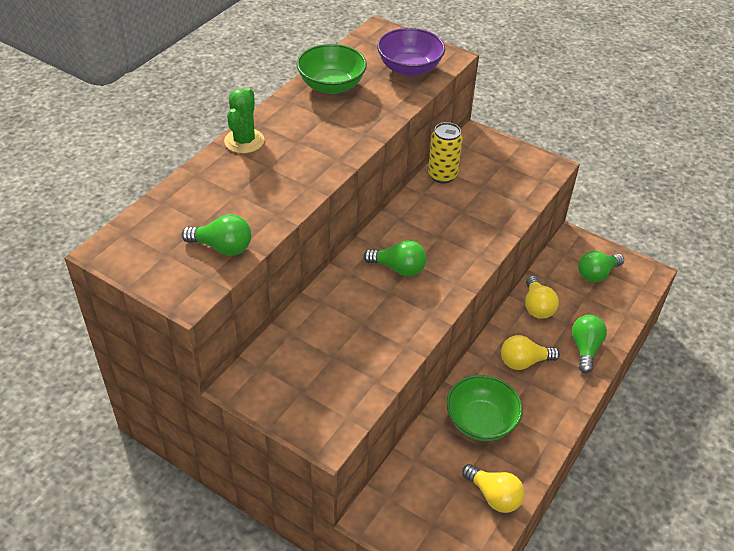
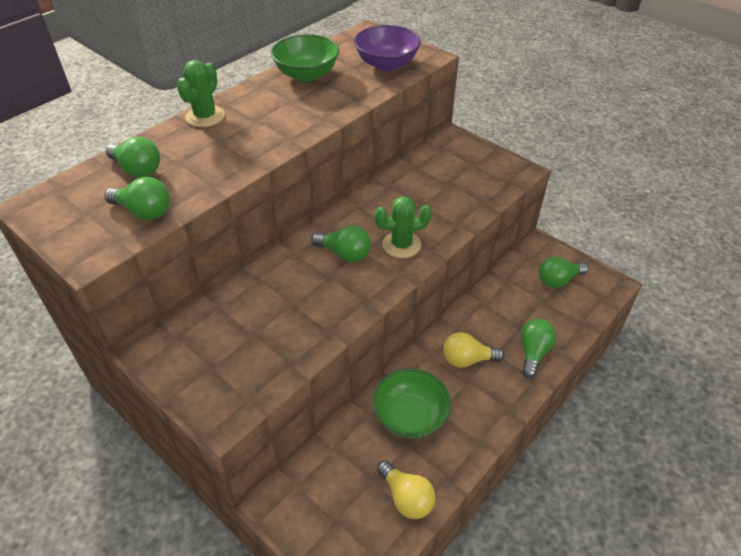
camera: 10 degrees right, 0 degrees up
(198, 204) = (138, 169): none -> green light bulb
(442, 175) = (411, 171): yellow can -> none
(452, 254) = (401, 245): none -> green cactus
(537, 306) = (492, 306): yellow light bulb -> none

